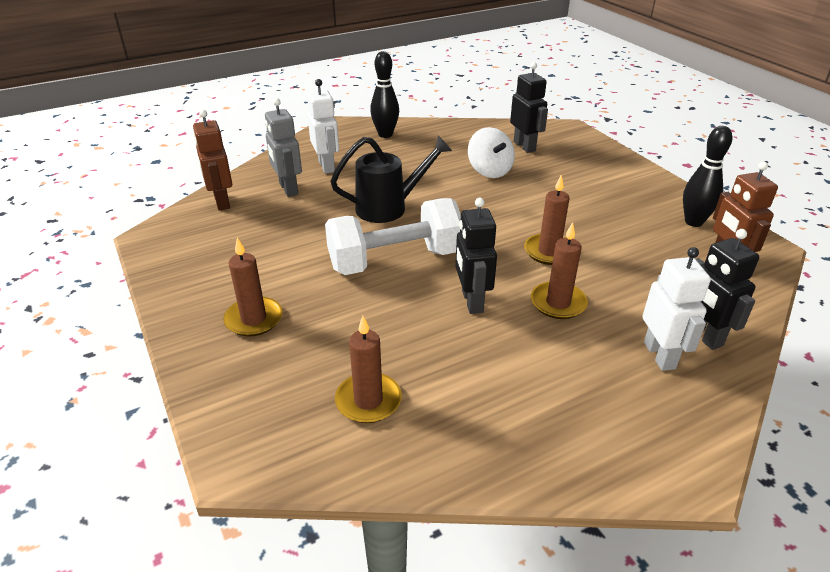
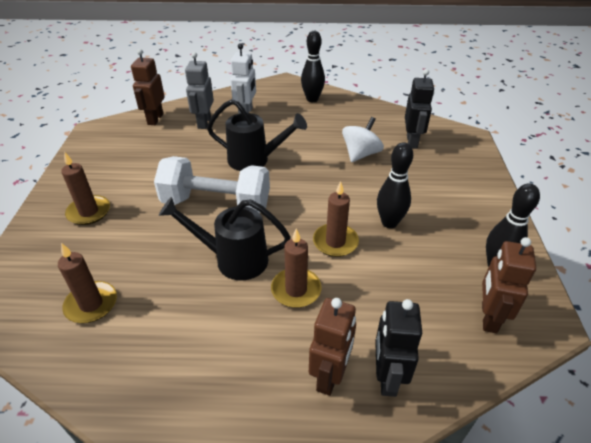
camera: 30 degrees right, 5 degrees up
(471, 301) = (234, 259): black robot -> black watering can
(489, 171) = (360, 154): white spinning top -> white spinning top turned 150 degrees counterclockwise
(577, 219) = (389, 222): none -> black bowling pin
(660, 355) = (330, 376): white robot -> brown robot

